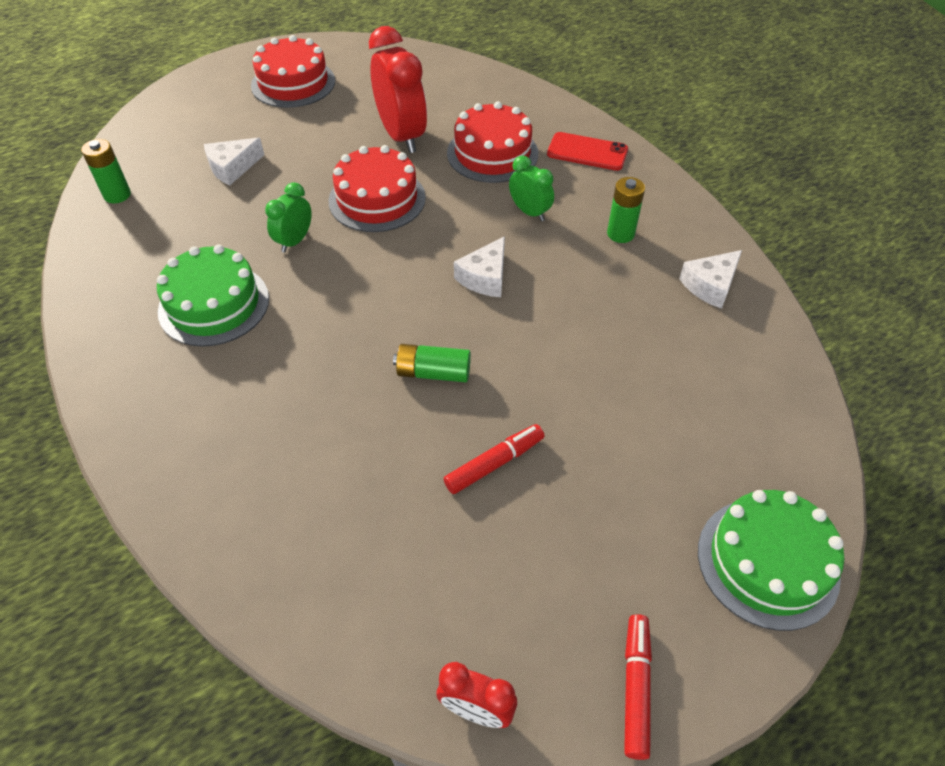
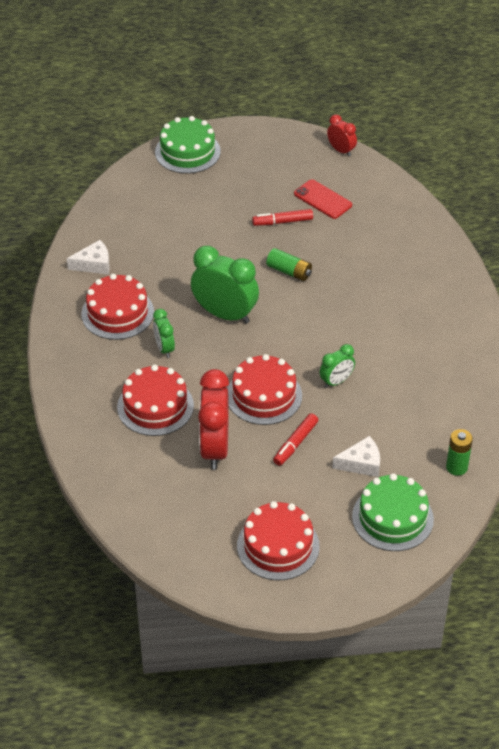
camera: 155 degrees left, 5 degrees down
(214, 304) = (404, 353): green cake -> green cake (392, 518)
(485, 277) = (225, 314): white cheese -> green clock
(587, 152) = (85, 382): red phone -> red phone (323, 199)
(620, 234) = (117, 313): green battery -> red cake
(635, 688) = (275, 137): red marker -> red marker (295, 443)

